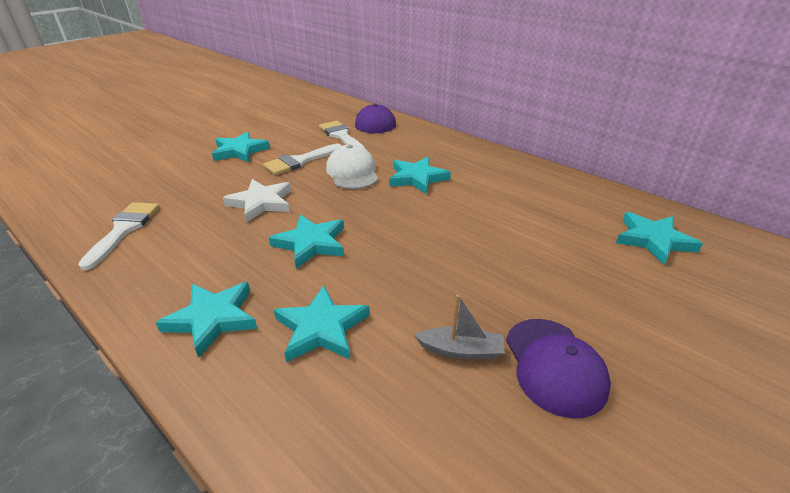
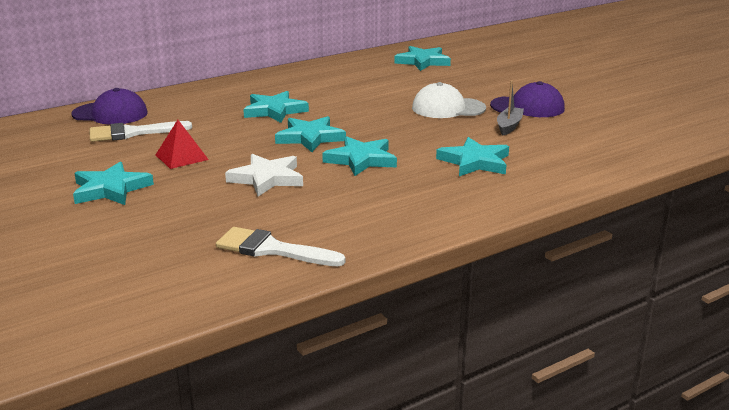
camera: 75 degrees left, 10 degrees down
(213, 318) = (449, 198): turquoise star -> turquoise star (310, 137)
(300, 161) = (181, 157): white brush -> red pyramid
(352, 172) = (236, 135): white cap -> white cap (448, 108)

